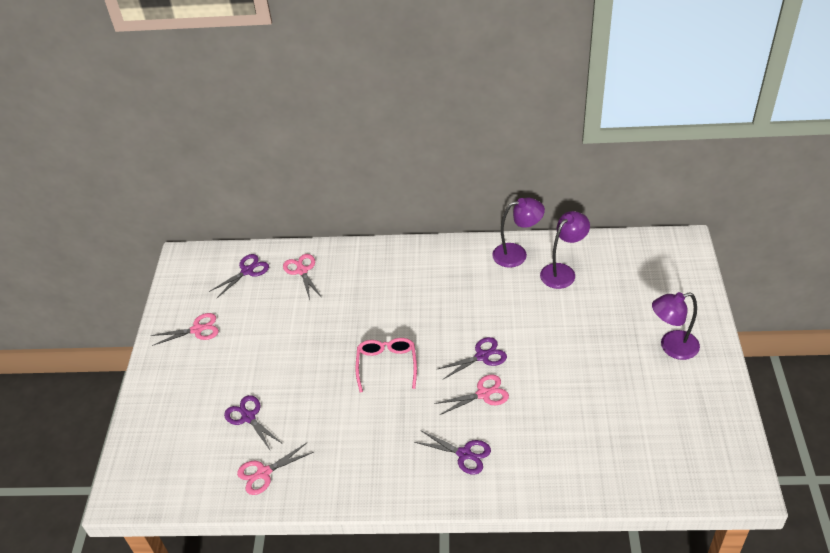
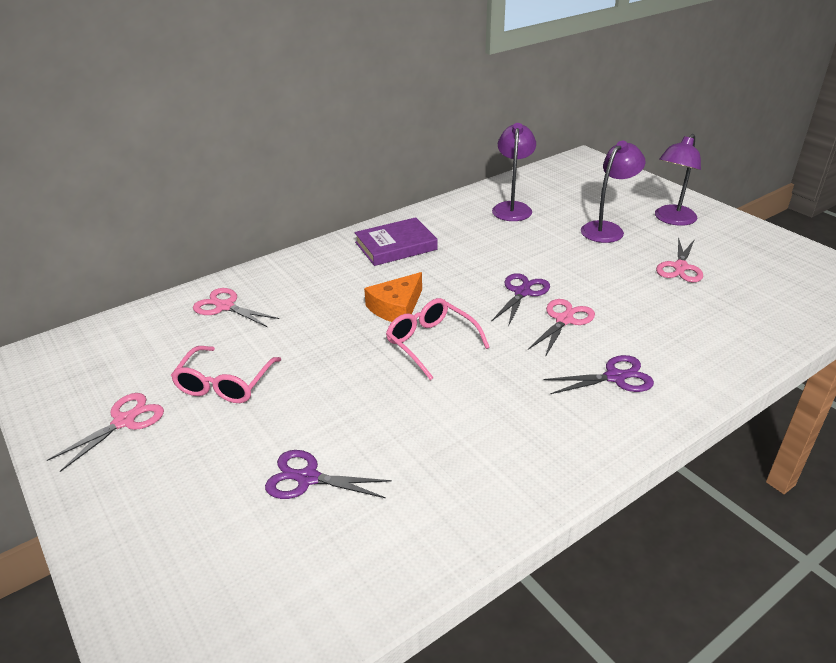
camera: 40 degrees left, 10 degrees down
(247, 271) = (145, 334): purple scissors -> none
(258, 332) = (225, 384): none -> pink glasses
(264, 473) = (402, 529): pink scissors -> pink scissors (680, 267)
(394, 325) = (396, 307): none -> orange cheese
(444, 269) = (396, 246): none -> purple book
(517, 254) = (454, 211): purple lamp -> purple lamp (607, 229)

